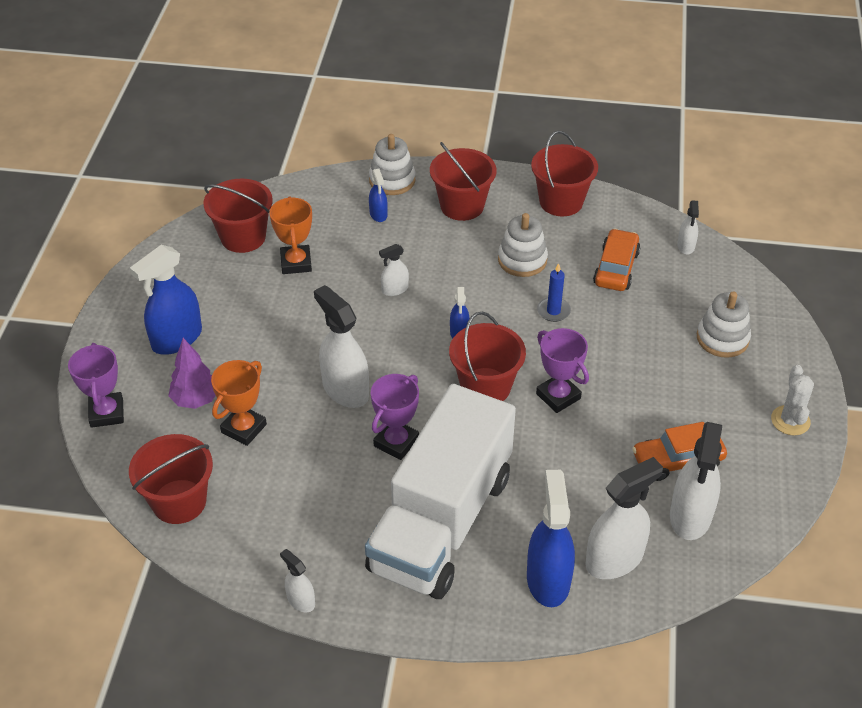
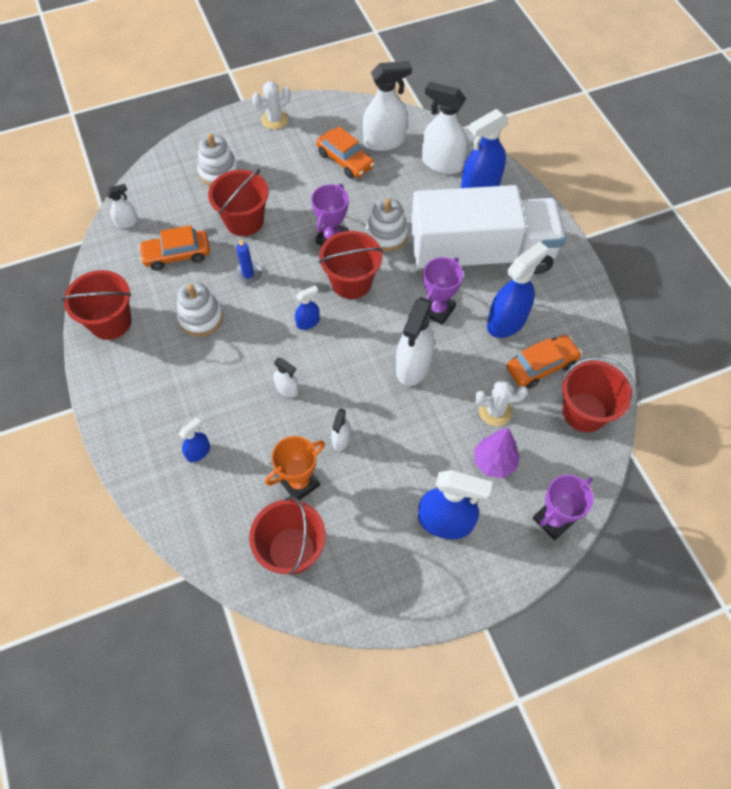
camera: 120 degrees left, 15 degrees up
(244, 428) = (495, 411): orange trophy -> white cactus
(258, 495) = (541, 366): none -> orange car
(301, 600) = (593, 297): white spray bottle -> white spray bottle (341, 439)
(334, 496) = (506, 322): none -> blue spray bottle
(392, 180) = (143, 466): white stacking toy -> white stacking toy (386, 235)
(396, 442) = (437, 310): purple trophy -> purple trophy turned 60 degrees counterclockwise
(462, 206) = (152, 391): red bucket -> red bucket (244, 221)

